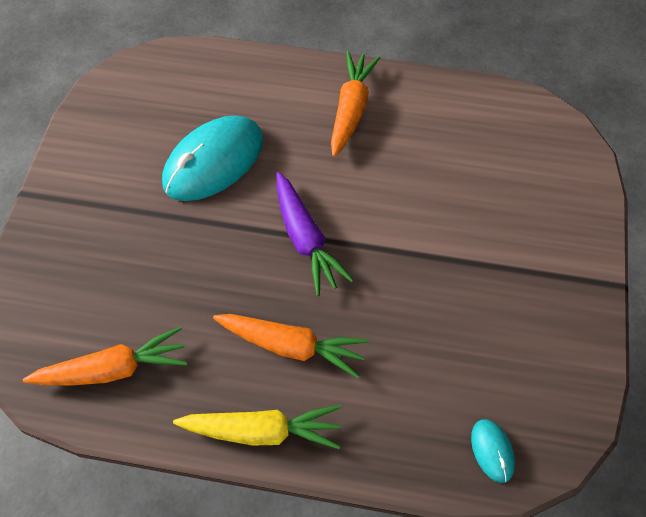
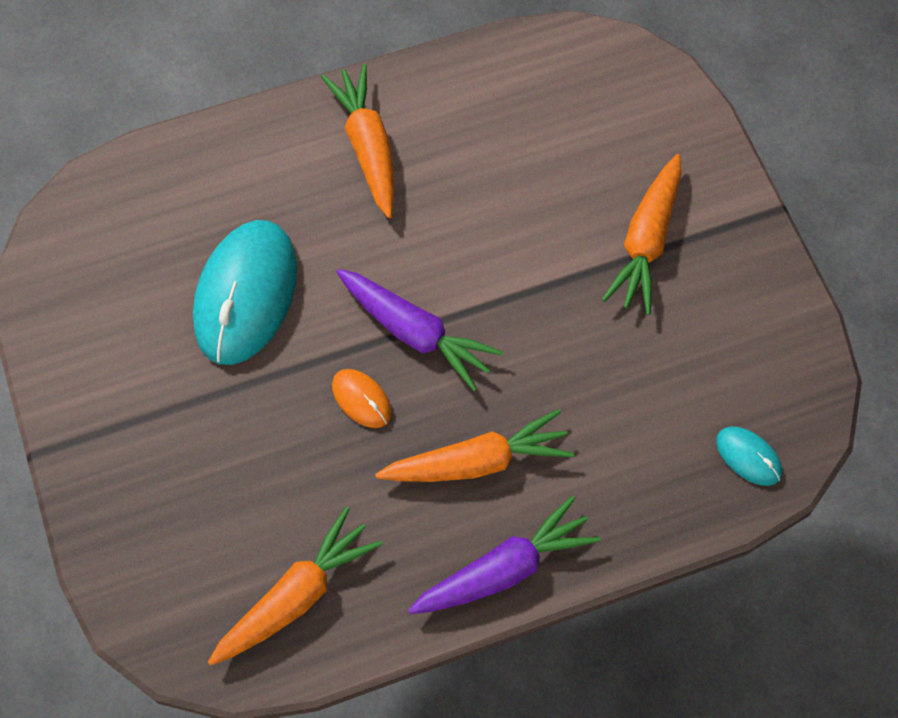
camera: 30 degrees left, 5 degrees up
(242, 264) = (361, 399): none -> orange mouse
(262, 431) = (504, 569): yellow carrot -> purple carrot
(506, 259) = (646, 241): none -> orange carrot

